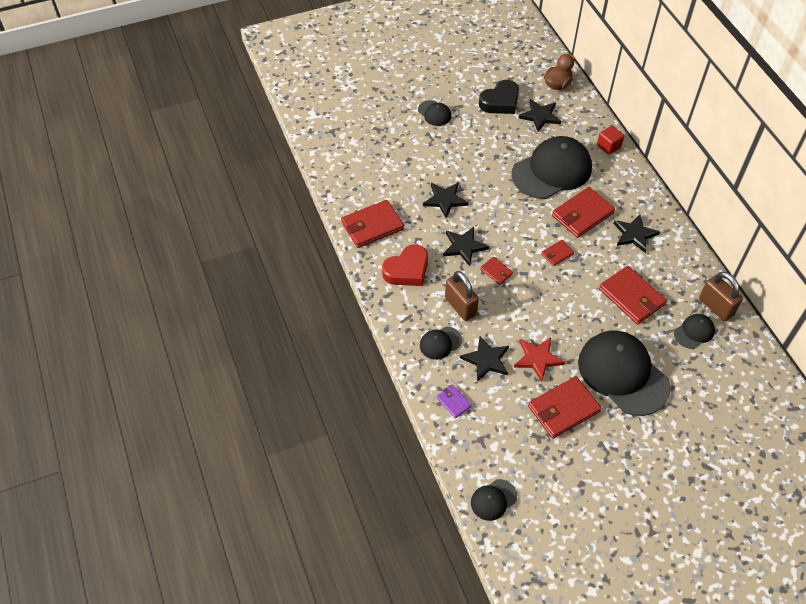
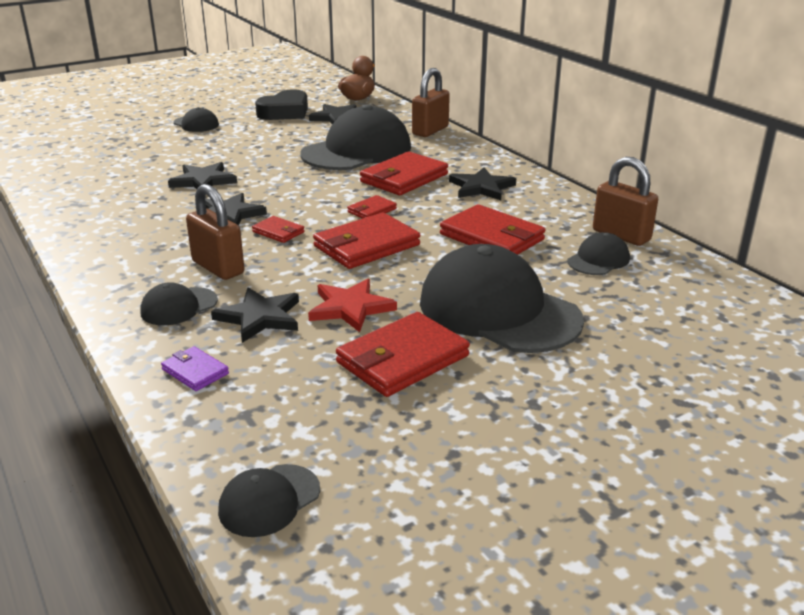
camera: 10 degrees left, 25 degrees down
(372, 226) = (85, 208): red wallet -> red wallet (366, 246)
(407, 270) = (133, 241): red heart -> none
(608, 146) = (430, 131): red cube -> brown padlock

